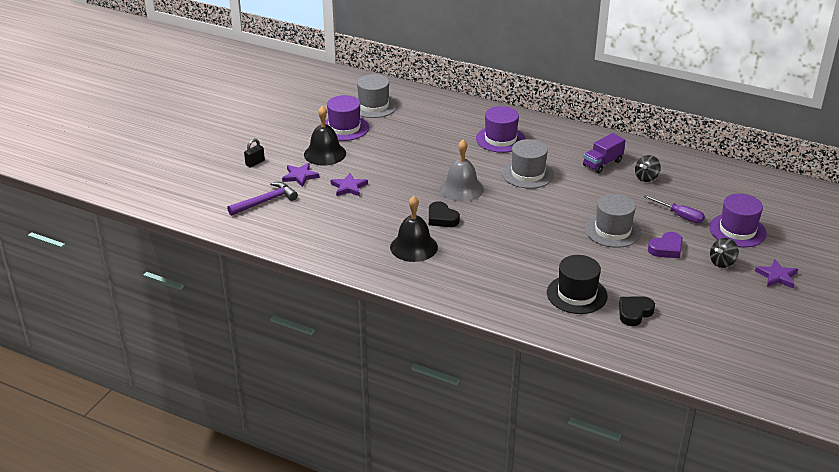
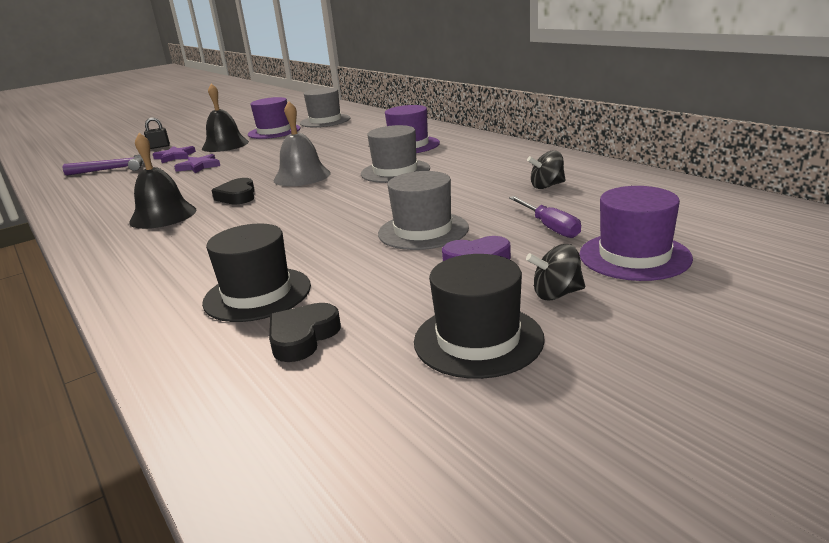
camera: 30 degrees right, 10 degrees down
(602, 163) = (502, 170): purple truck -> none
(634, 313) = (303, 337): black heart -> black heart turned 45 degrees counterclockwise
(712, 295) = (478, 339): none -> black hat
(777, 276) = (653, 335): purple star -> none

